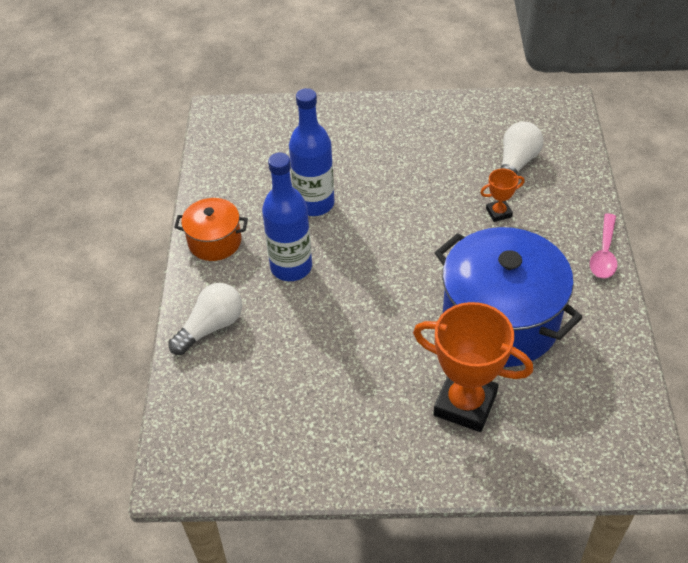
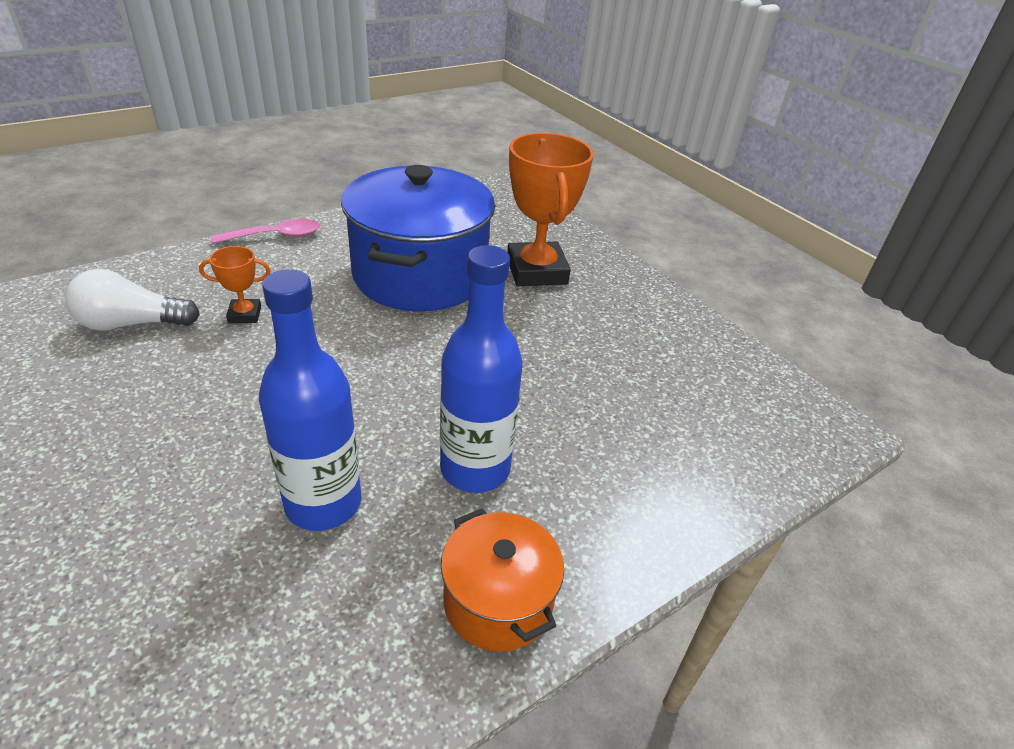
camera: 130 degrees left, 10 degrees down
(211, 327) = (647, 504): white light bulb -> none
(498, 213) = (245, 315): orange trophy -> orange trophy turned 45 degrees counterclockwise

